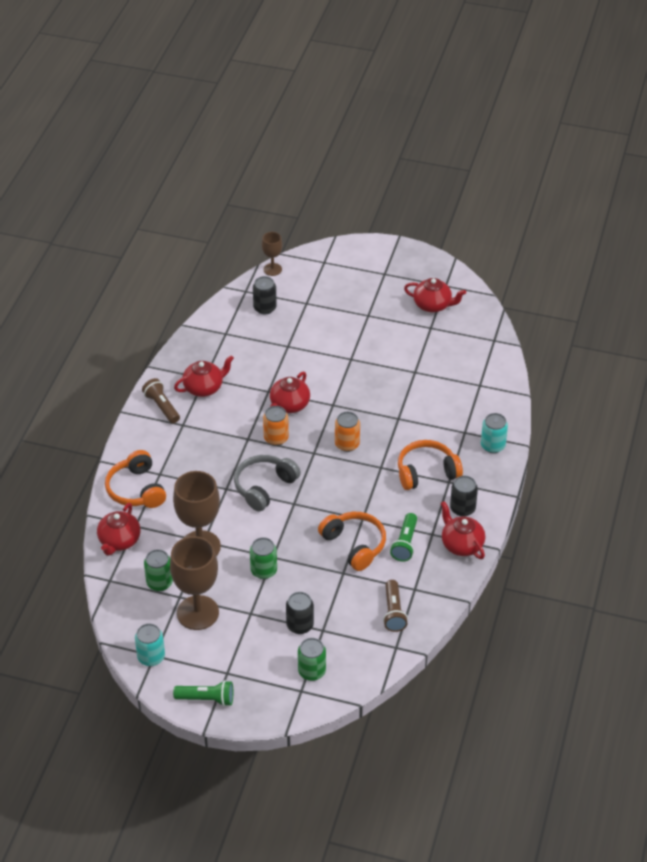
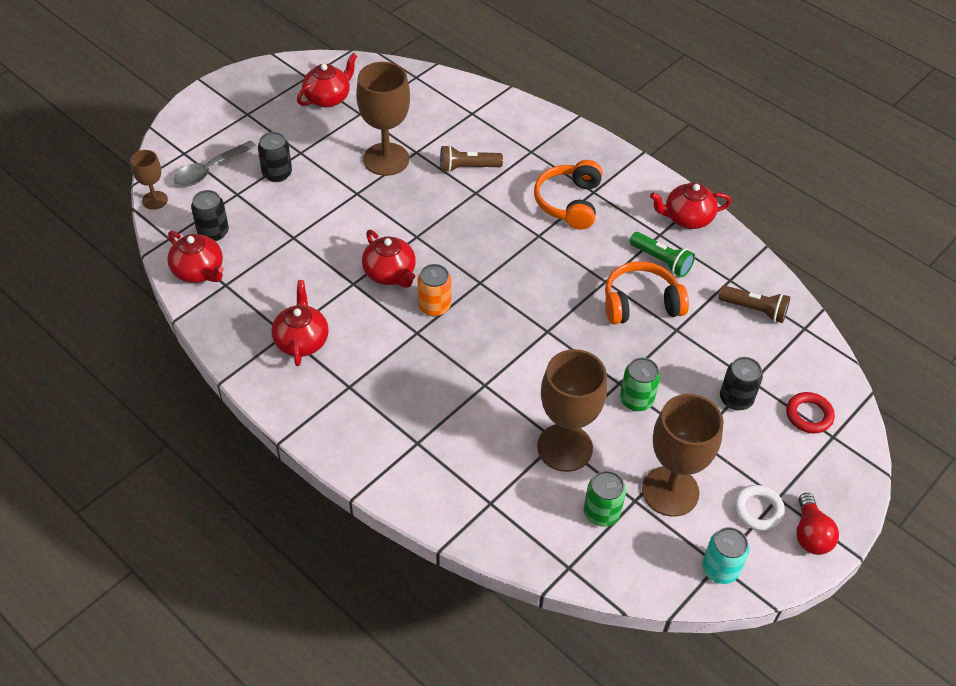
camera: 65 degrees left, 5 degrees up
(119, 541) = (507, 531): red teapot -> red teapot (199, 271)
(136, 489) = (428, 478): orange headphones -> none
(162, 407) = (302, 396): brown flashlight -> brown flashlight (467, 167)
(207, 699) = (810, 534): green flashlight -> red light bulb
(210, 664) = (758, 510): none -> white ring
(264, 487) = (505, 347): grey headphones -> none
(312, 671) = (809, 415): green can -> red ring
(318, 281) = (210, 170): none -> grey spoon
(347, 444) = (486, 249): orange can -> none
(395, 360) = (386, 159): none -> brown goblet
(462, 508) = (637, 197): black can -> black can (277, 174)
(493, 446) = (564, 139): turquoise can -> none

